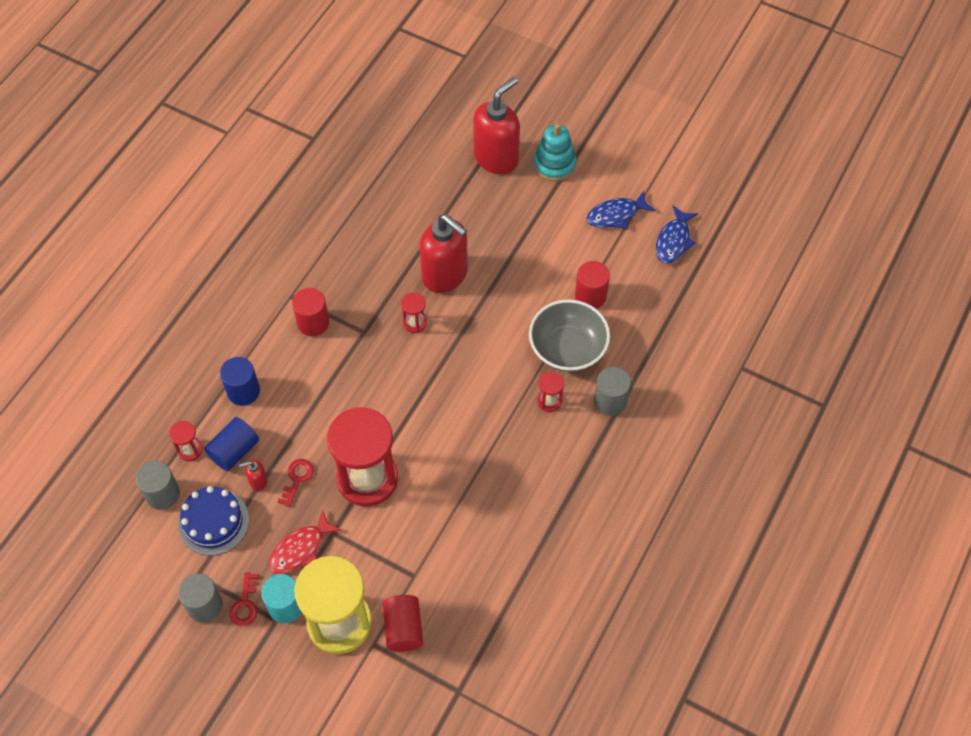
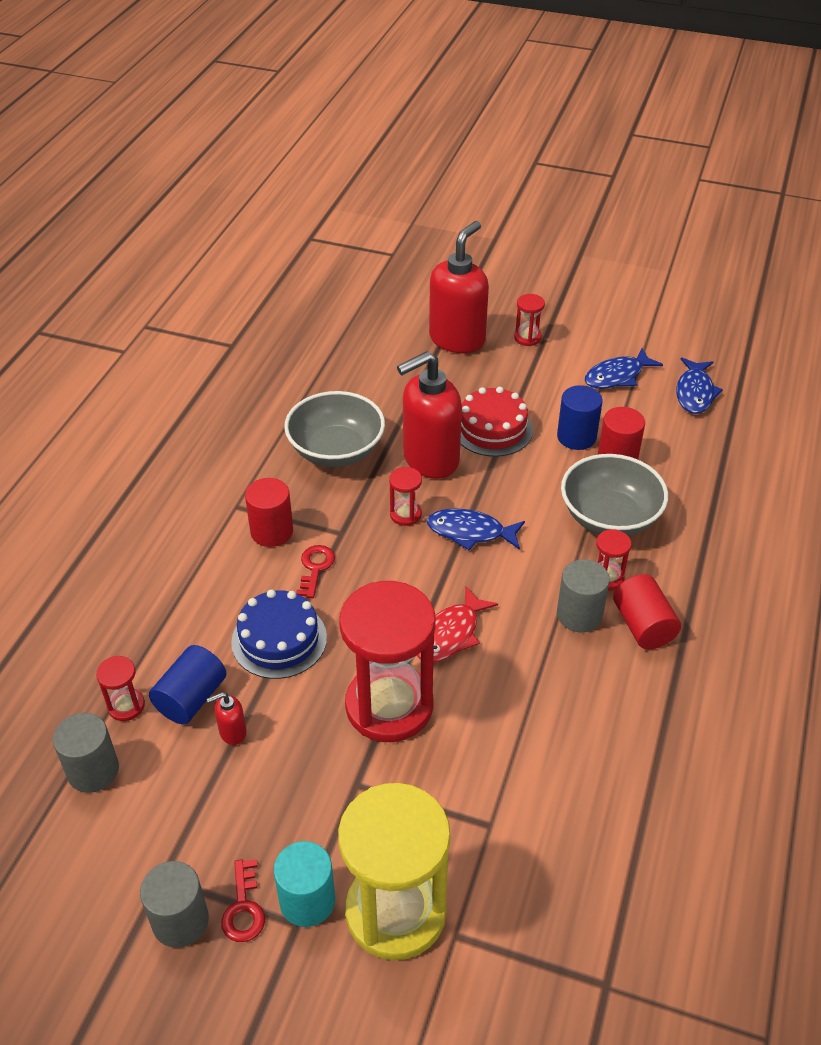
camera: 10 degrees left, 15 degrees down
(213, 522) = (175, 797): blue cake -> blue cake (279, 639)
(243, 391) = (191, 622): blue cylinder -> blue cylinder (576, 437)
(297, 479) = (289, 721): red key -> red key (315, 568)
(301, 549) = (313, 814): red fish -> red fish (450, 634)
(375, 256) = (336, 450): none -> grey bowl
(403, 628) = (495, 904): red cylinder -> red cylinder (643, 626)
(445, 275) = (430, 459): red soap dispenser -> red soap dispenser turned 120 degrees clockwise
(459, 346) = (470, 532): none -> blue fish
(501, 253) = (492, 429): none -> red cake
(554, 164) = (527, 338): turquoise stacking toy -> red hourglass
(610, 401) = (685, 567): grey cylinder -> grey cylinder (579, 615)

